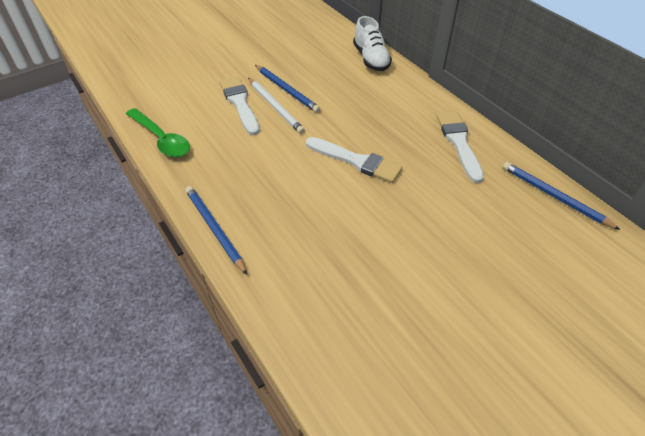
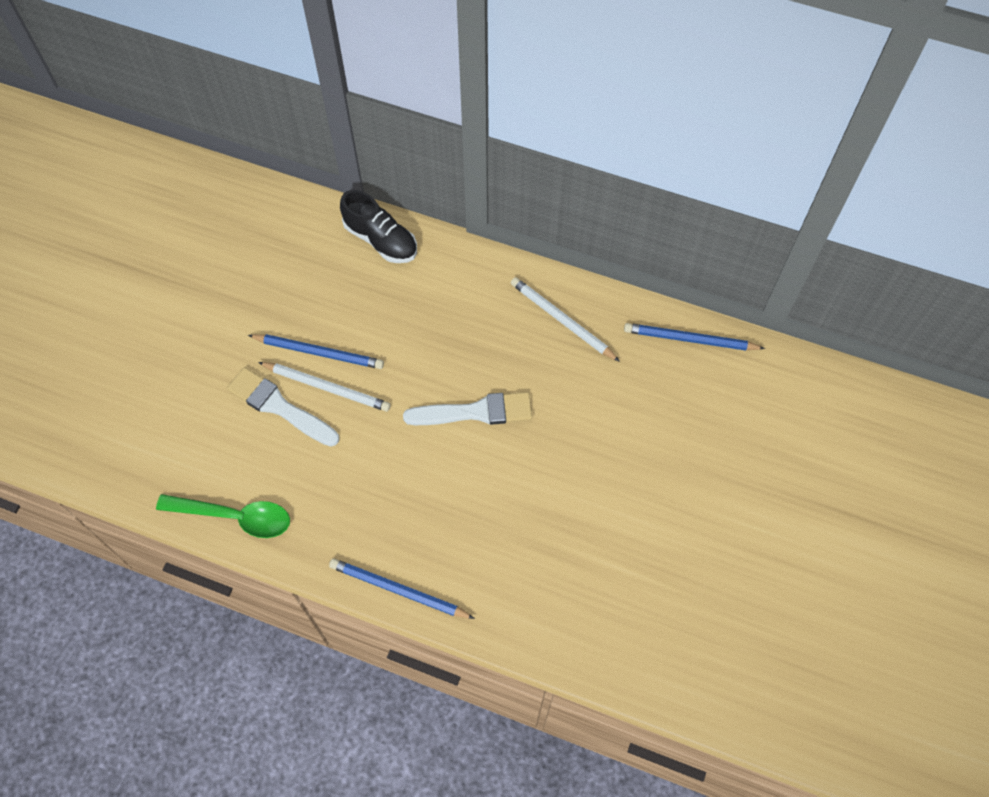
camera: 35 degrees left, 15 degrees up
(371, 59) = (380, 240): white shoe -> black shoe
(459, 142) = (562, 320): white brush -> white pencil

